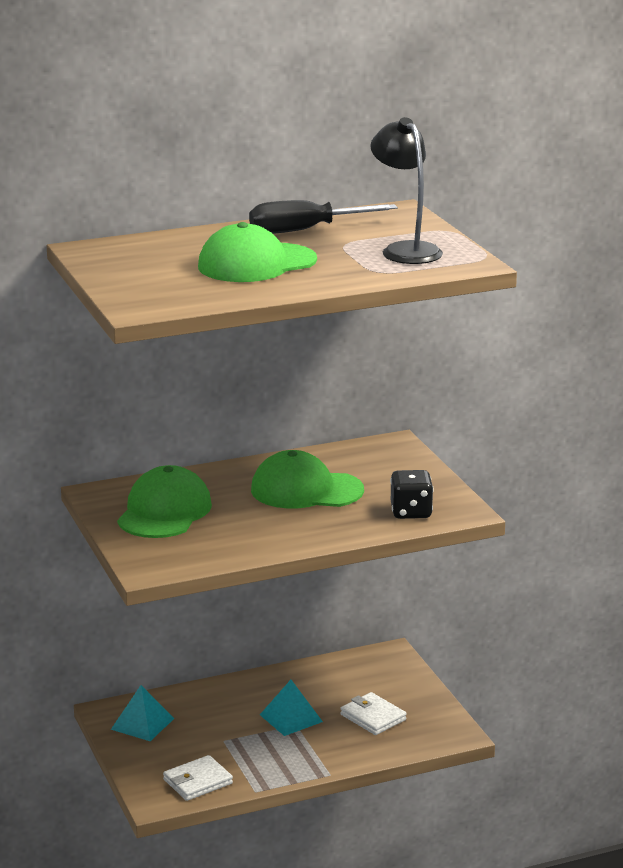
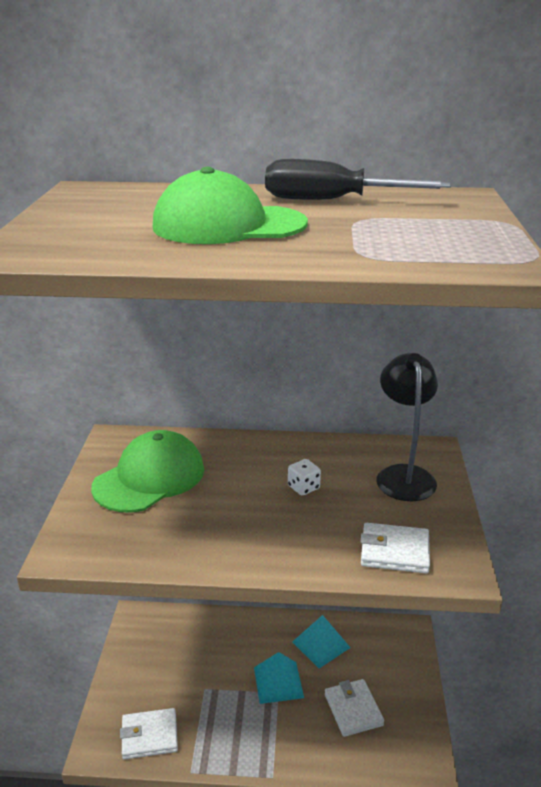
camera: 25 degrees right, 5 degrees up
(142, 723) = (153, 642): turquoise pyramid -> turquoise pyramid (321, 644)
(306, 490) = (303, 487): green cap -> white dice
(405, 250) = (429, 236): black lamp -> black lamp (403, 475)
(411, 512) = (394, 551): black dice -> white wallet

